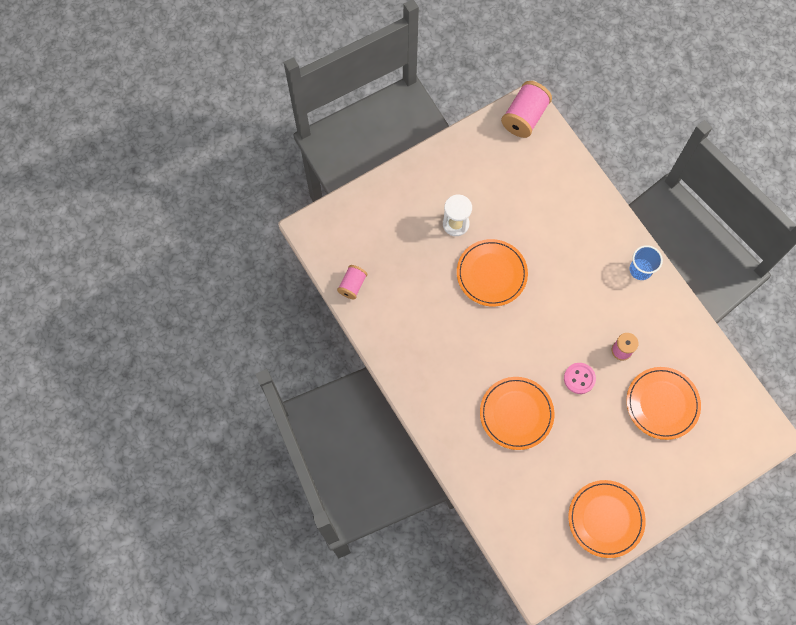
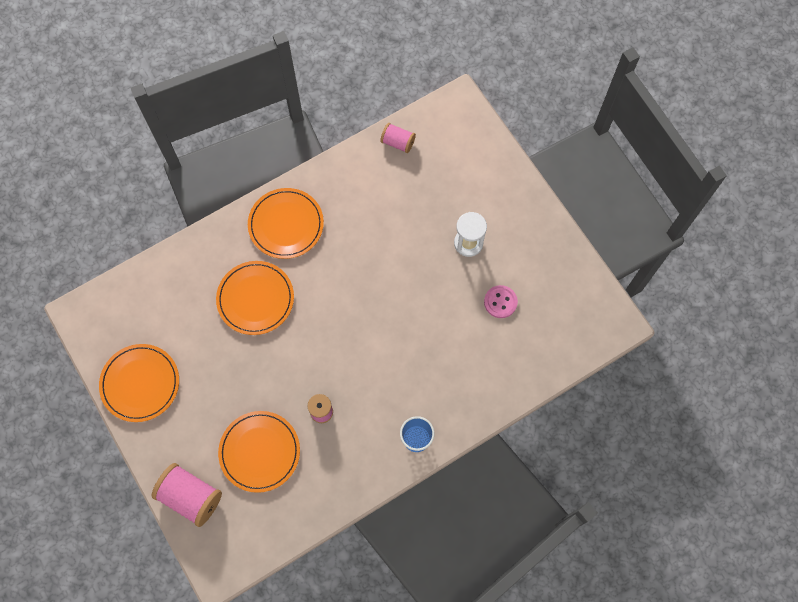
camera: 90 degrees right, 0 degrees up
(491, 274) = (411, 278): orange plate -> orange plate (286, 224)
(524, 117) = (603, 319): pink spool -> pink spool (190, 497)
(579, 378) = (291, 365): pink button -> pink button (500, 302)

